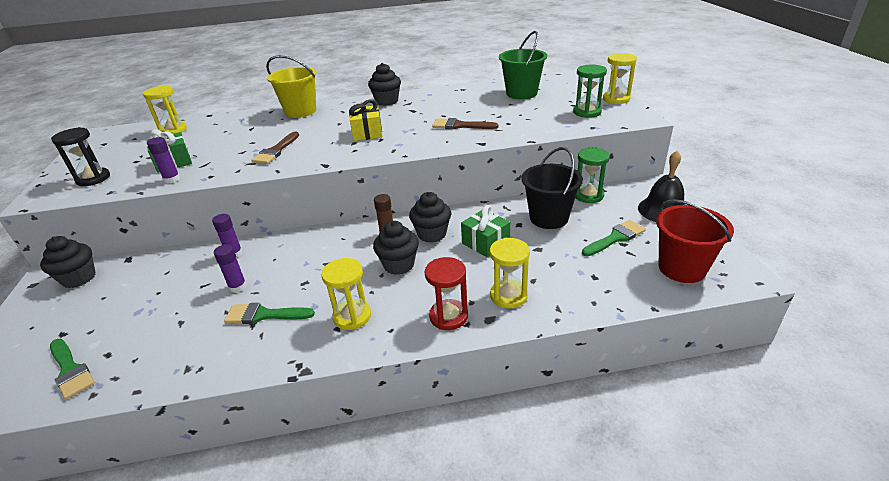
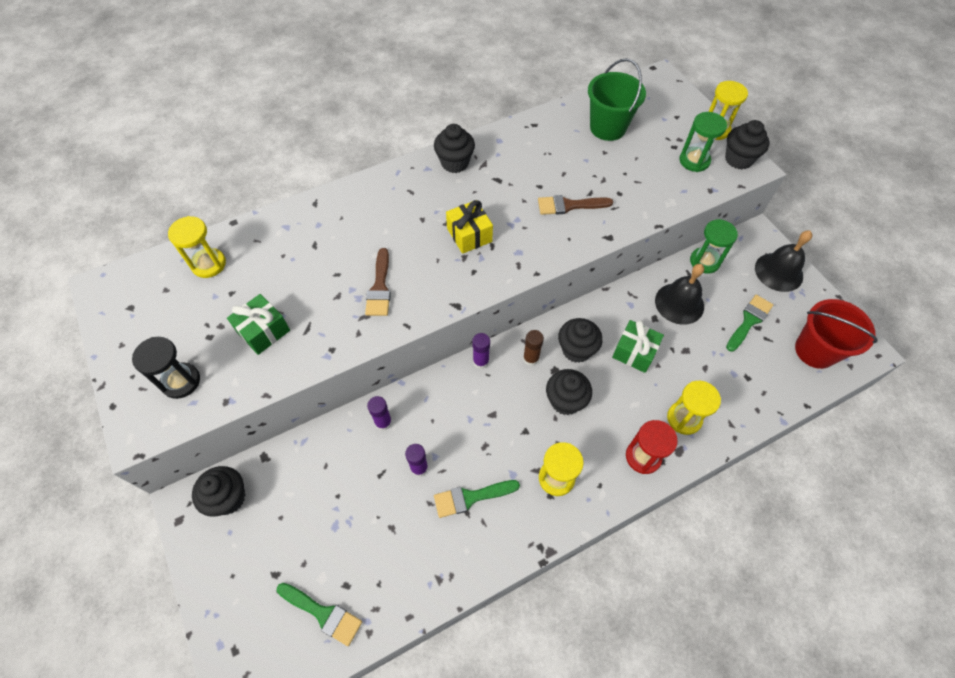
camera: 20 degrees left, 25 degrees up
(172, 179) = (287, 364): purple glue stick -> purple glue stick (481, 361)
(300, 111) = (356, 199): yellow bucket -> none
(549, 218) = (679, 303): black bucket -> black bell
(629, 114) = (738, 159): none -> black cupcake

